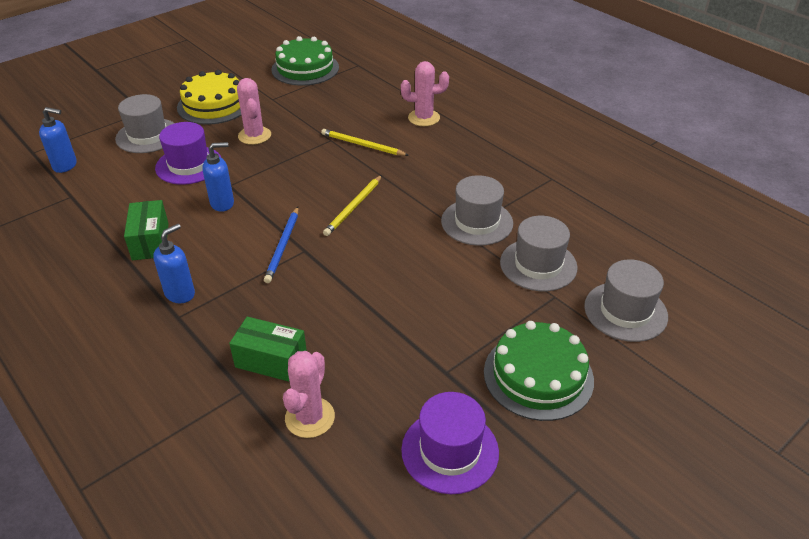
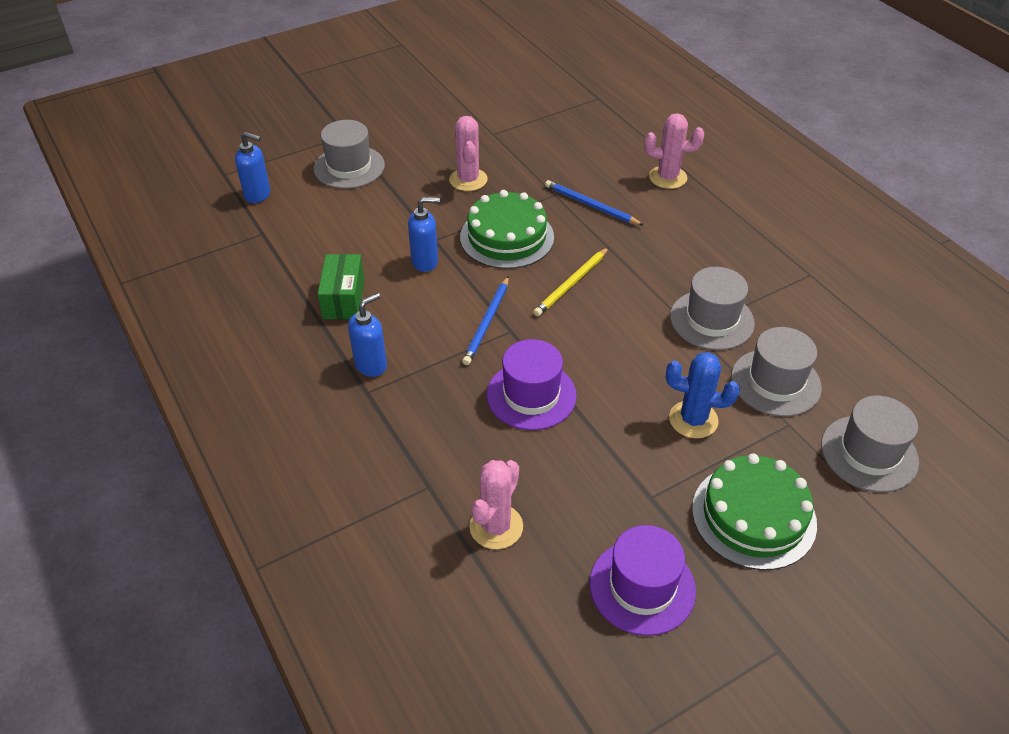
camera: 10 degrees right, 5 degrees up
(189, 165) = (392, 209): purple hat -> purple hat (531, 395)
(214, 105) = (425, 135): yellow cake -> none
(271, 361) = (461, 456): green box -> none
(305, 68) = (535, 97): green cake -> green cake (507, 237)
(362, 145) = (591, 205): yellow pencil -> blue pencil
(473, 303) = (693, 420): none -> blue cactus

